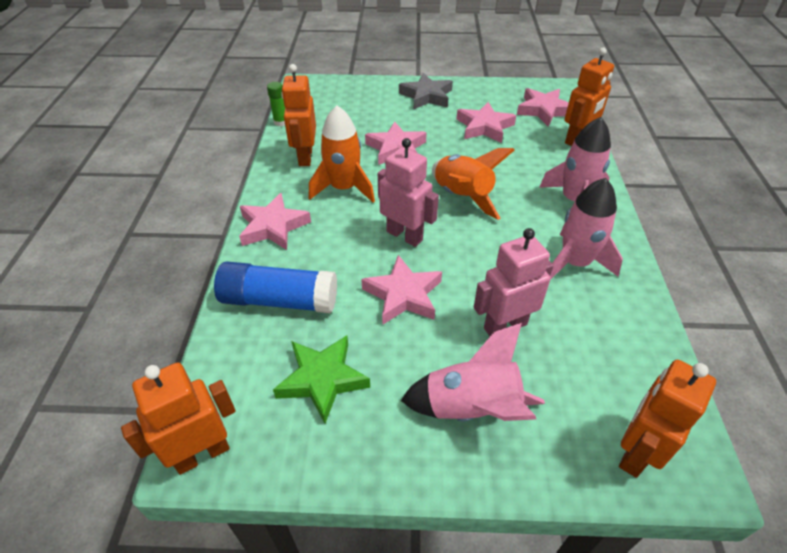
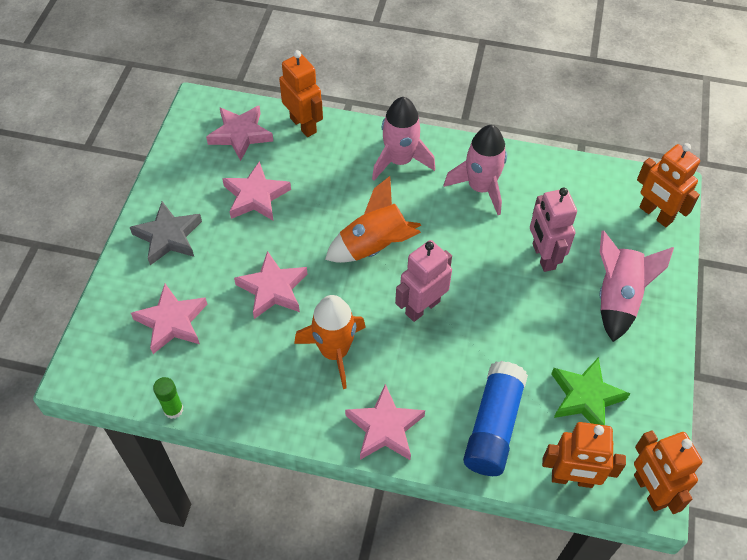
camera: 80 degrees left, 10 degrees up
(305, 157) = (262, 386): orange robot -> orange robot (572, 479)
(403, 295) = (500, 322): pink star -> pink star (172, 322)

